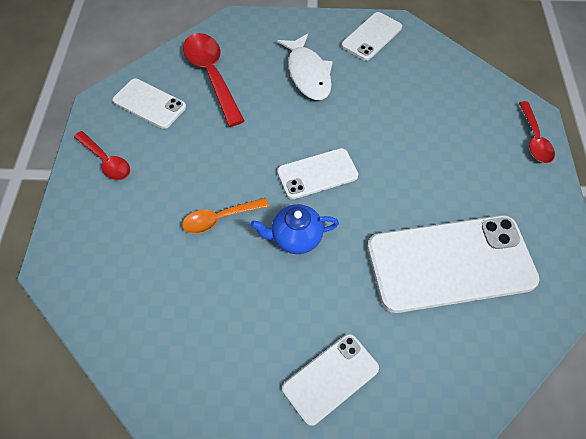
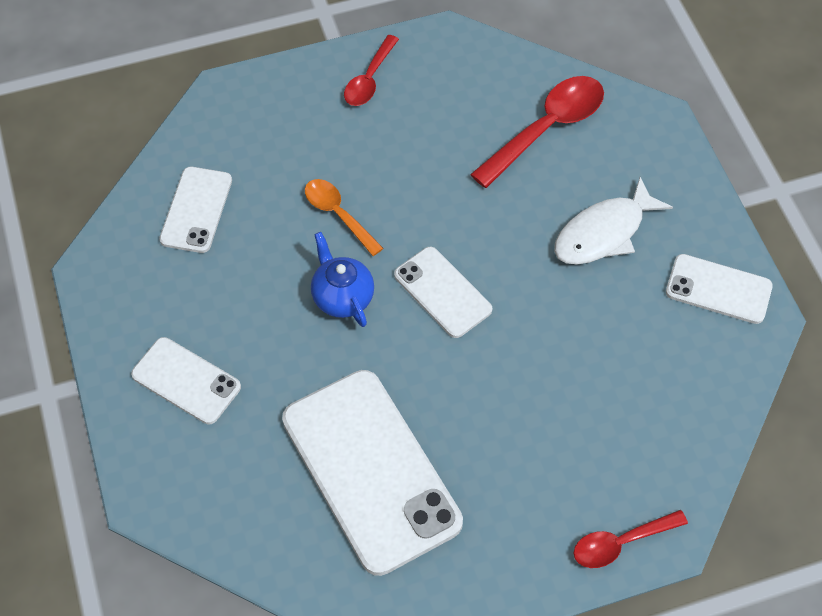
camera: 70 degrees right, 0 degrees up
(149, 104) = (470, 84): white phone -> white phone (196, 210)

